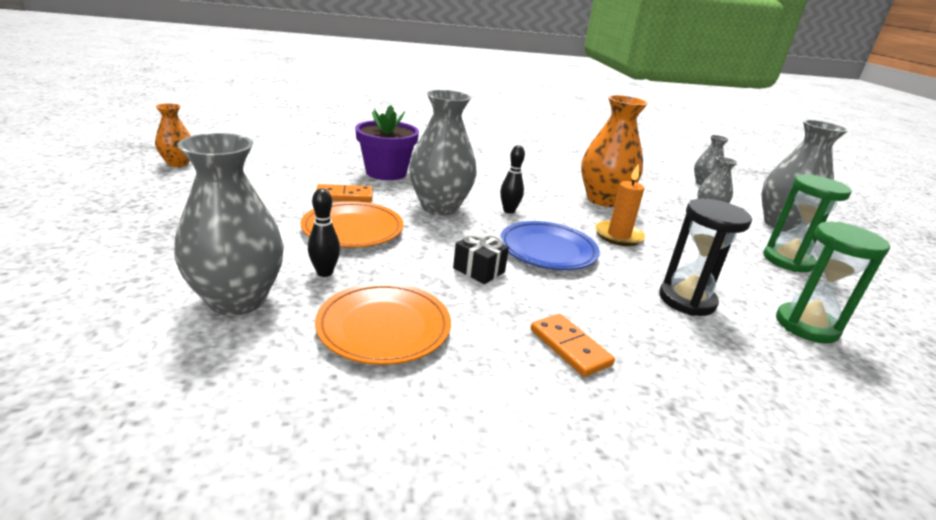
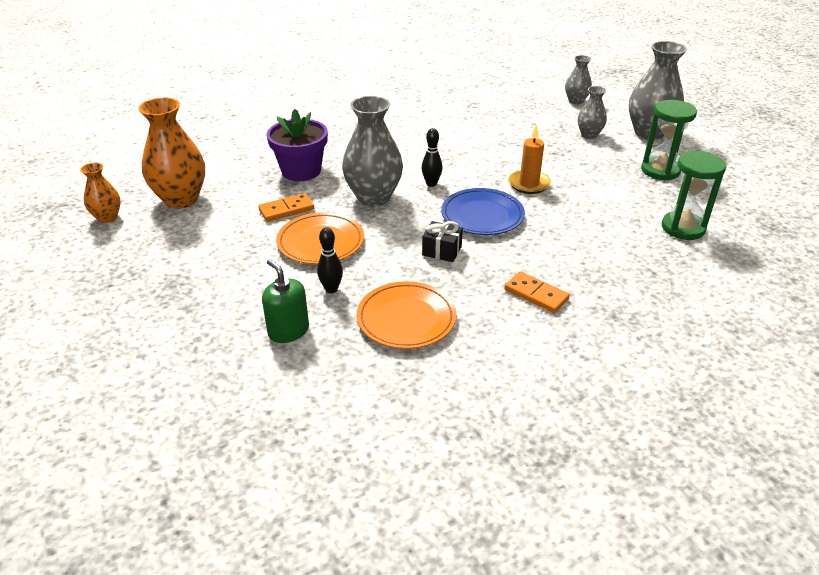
camera: 15 degrees left, 10 degrees up
(237, 300) = (288, 331): grey vase -> green soap dispenser
(603, 200) = (501, 147): orange vase -> orange vase (181, 199)
(687, 300) = (599, 231): black hourglass -> none

